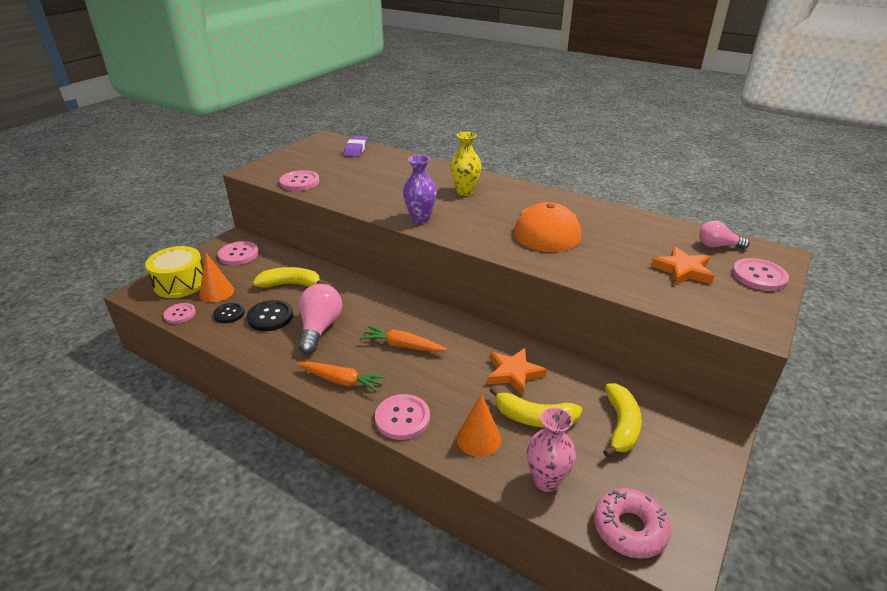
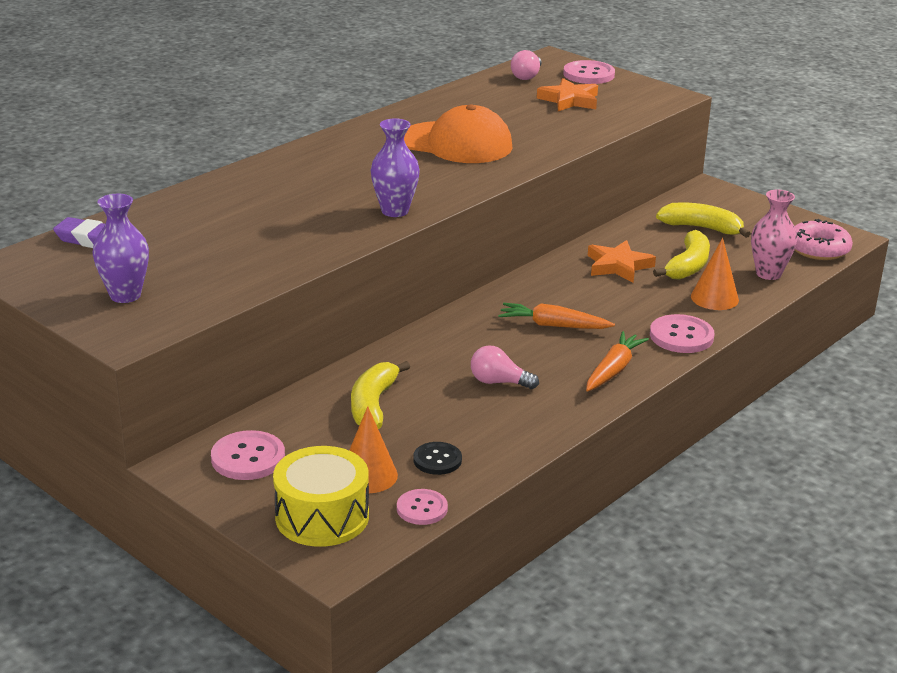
camera: 80 degrees left, 5 degrees down
(270, 317) = (458, 422): black button -> none
(296, 165) = (125, 295): none -> purple vase
(300, 182) = (208, 293): pink button -> none
(320, 328) = (499, 382): pink light bulb -> pink light bulb, size x0.62
(402, 346) = (553, 325): orange carrot -> orange carrot turned 75 degrees clockwise
(465, 192) = (325, 175): yellow vase -> none

